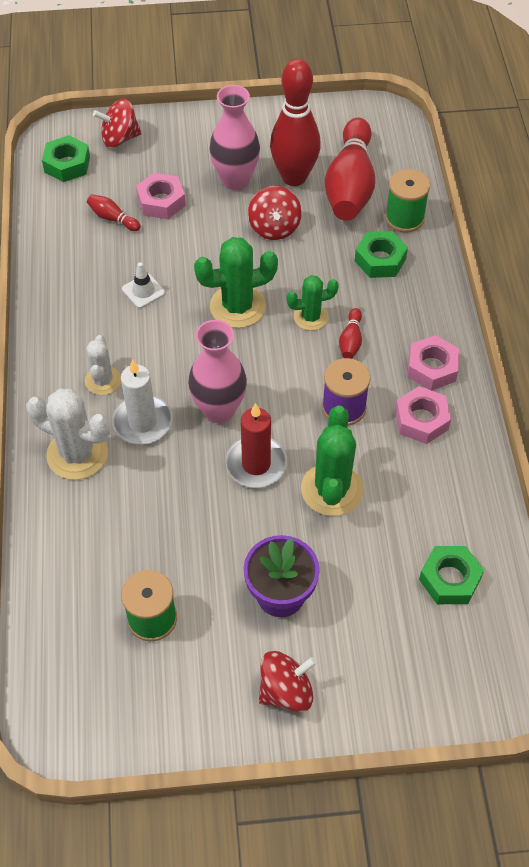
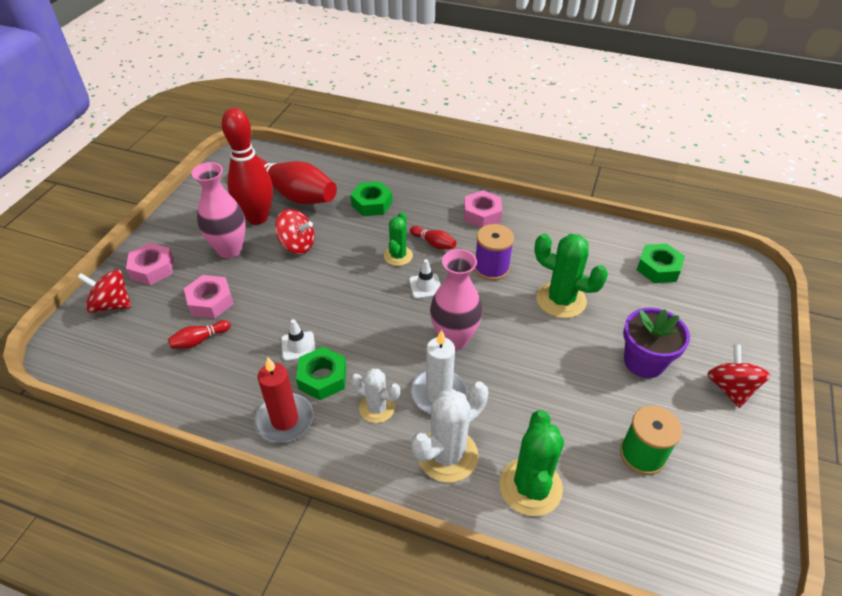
camera: 65 degrees left, 10 degrees down
(67, 164) = (104, 352): green nut -> green nut (322, 378)
(119, 138) = (112, 304): red spinning top -> red spinning top turned 90 degrees clockwise
(237, 306) = (359, 292): green cactus -> green cactus (530, 487)
(256, 464) = (518, 334): red candle -> red candle (285, 420)
(279, 358) = (425, 286): none -> white traffic cone
(404, 218) = (344, 179): green spool -> none
(421, 420) = (523, 234): pink nut -> pink nut (152, 269)

